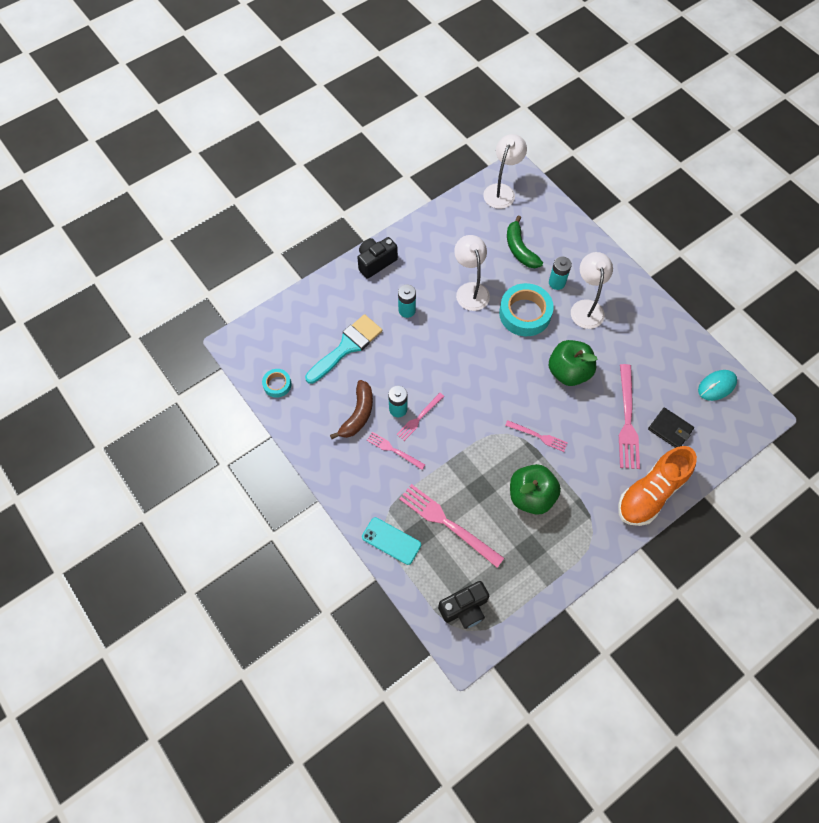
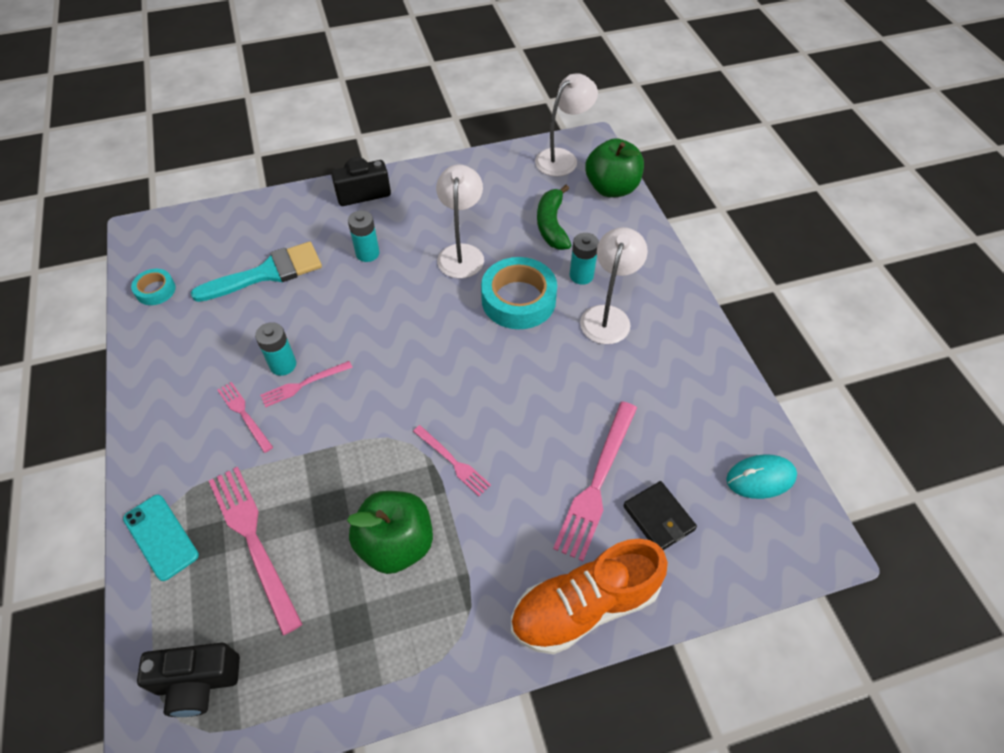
camera: 20 degrees right, 10 degrees down
(358, 414) = (228, 355): brown banana -> none
(568, 372) = (541, 389): green apple -> green apple (611, 188)

